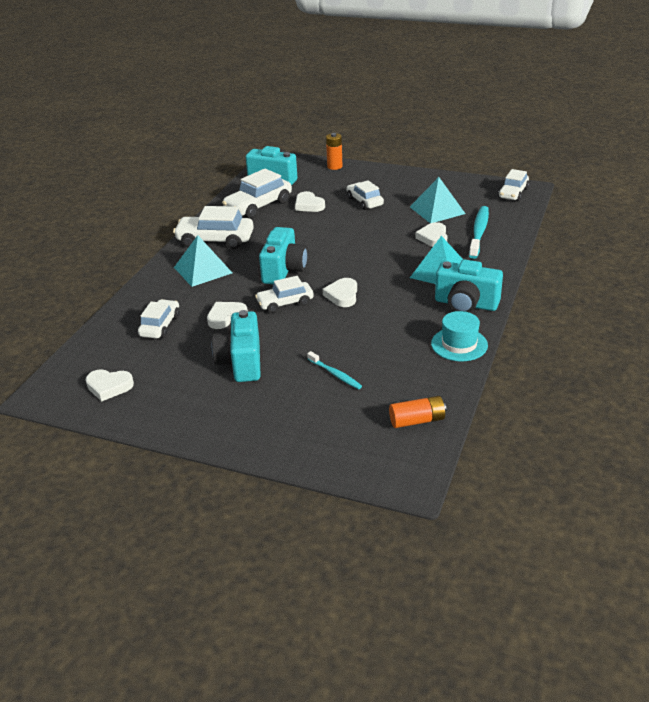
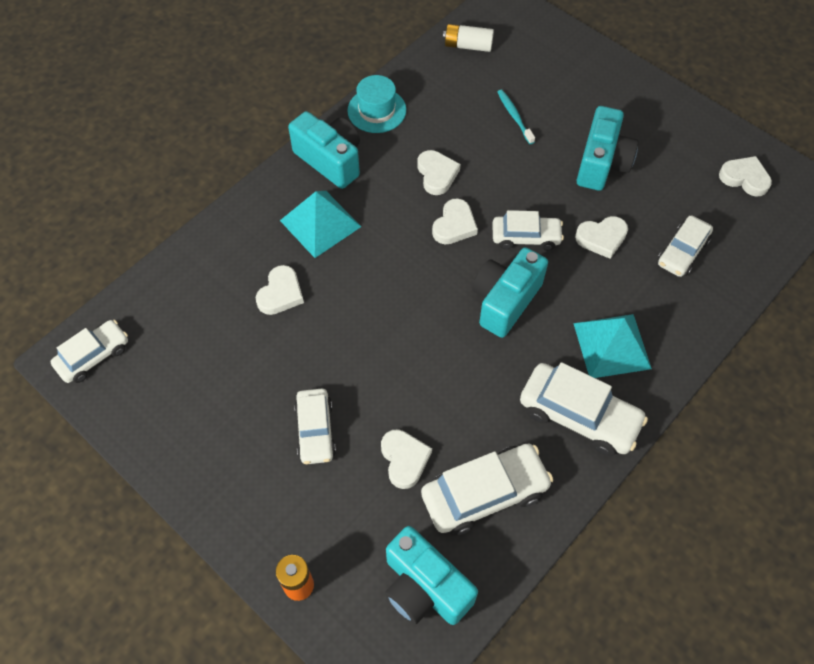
camera: 160 degrees left, 25 degrees up
(376, 318) = (437, 174): none -> white heart
(417, 420) = (468, 46): orange battery -> white battery
(437, 210) = (229, 358): turquoise pyramid -> none
(479, 232) = (216, 281): turquoise toothbrush -> none

